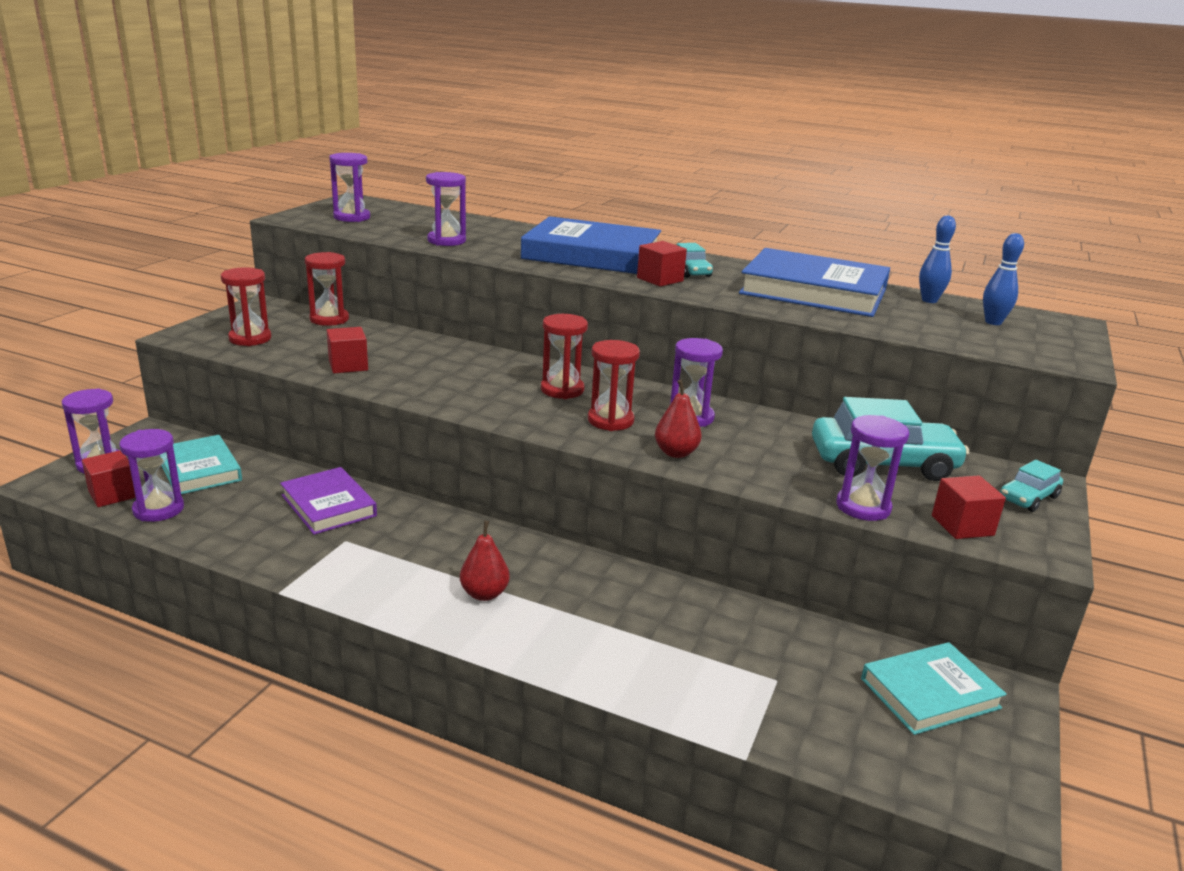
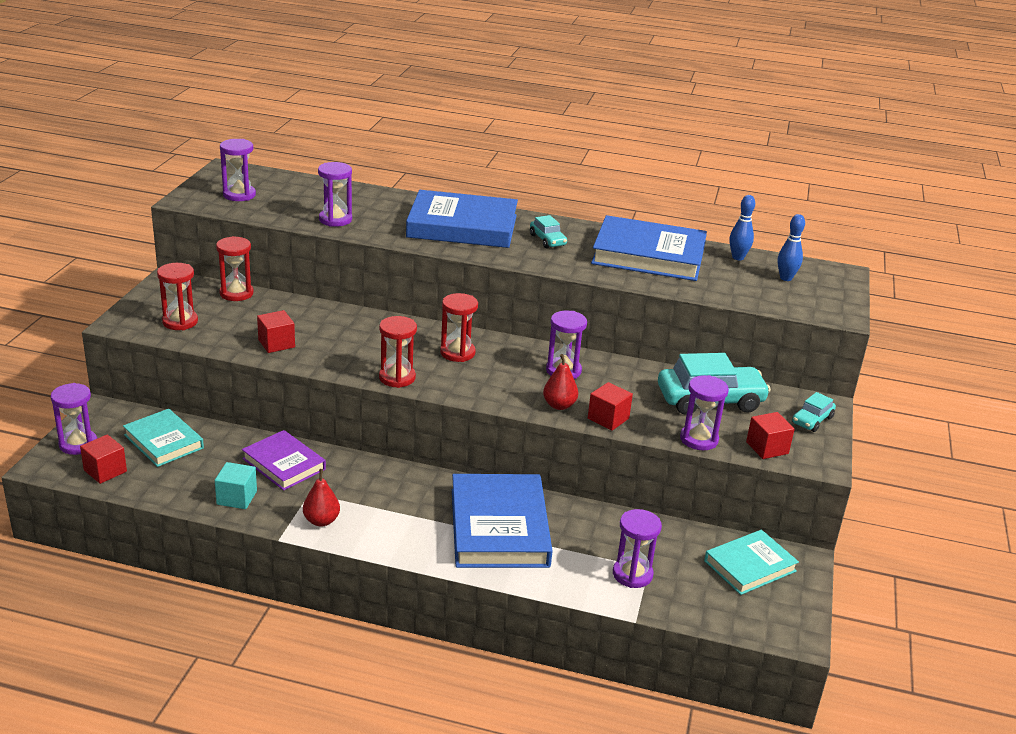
camera: 10 degrees left, 5 degrees up
(158, 509) = (150, 481): purple hourglass -> purple hourglass (632, 574)
(252, 537) = (237, 498): none -> turquoise cube
(484, 594) = (430, 525): red pear -> red pear (321, 521)
(576, 605) = (499, 527): none -> blue book
(610, 420) = (503, 380): red hourglass -> red hourglass (397, 378)
(660, 279) = (526, 252): red cube -> red cube (608, 418)

